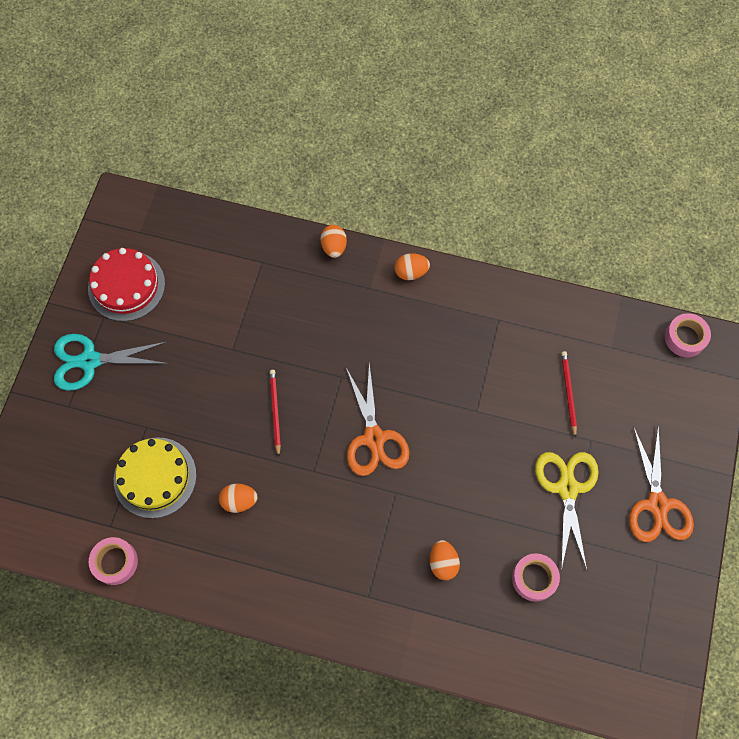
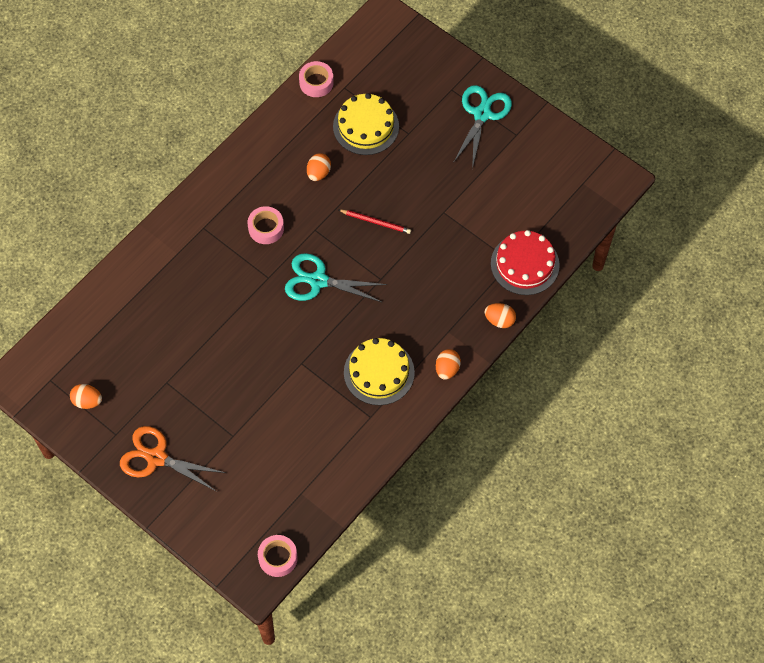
camera: 115 degrees right, 5 degrees down
(126, 286) = (536, 158): red cake -> red cake (525, 264)
(374, 438) = (318, 281): orange scissors -> turquoise scissors
(443, 563) = (199, 286): orange egg -> orange egg (87, 401)
(447, 332) = (379, 372): none -> yellow cake
(534, 578) = (153, 342): pink tape -> pink tape (266, 228)
(567, 488) = (205, 399): yellow scissors -> none
(568, 393) = (280, 439): red pencil -> none

